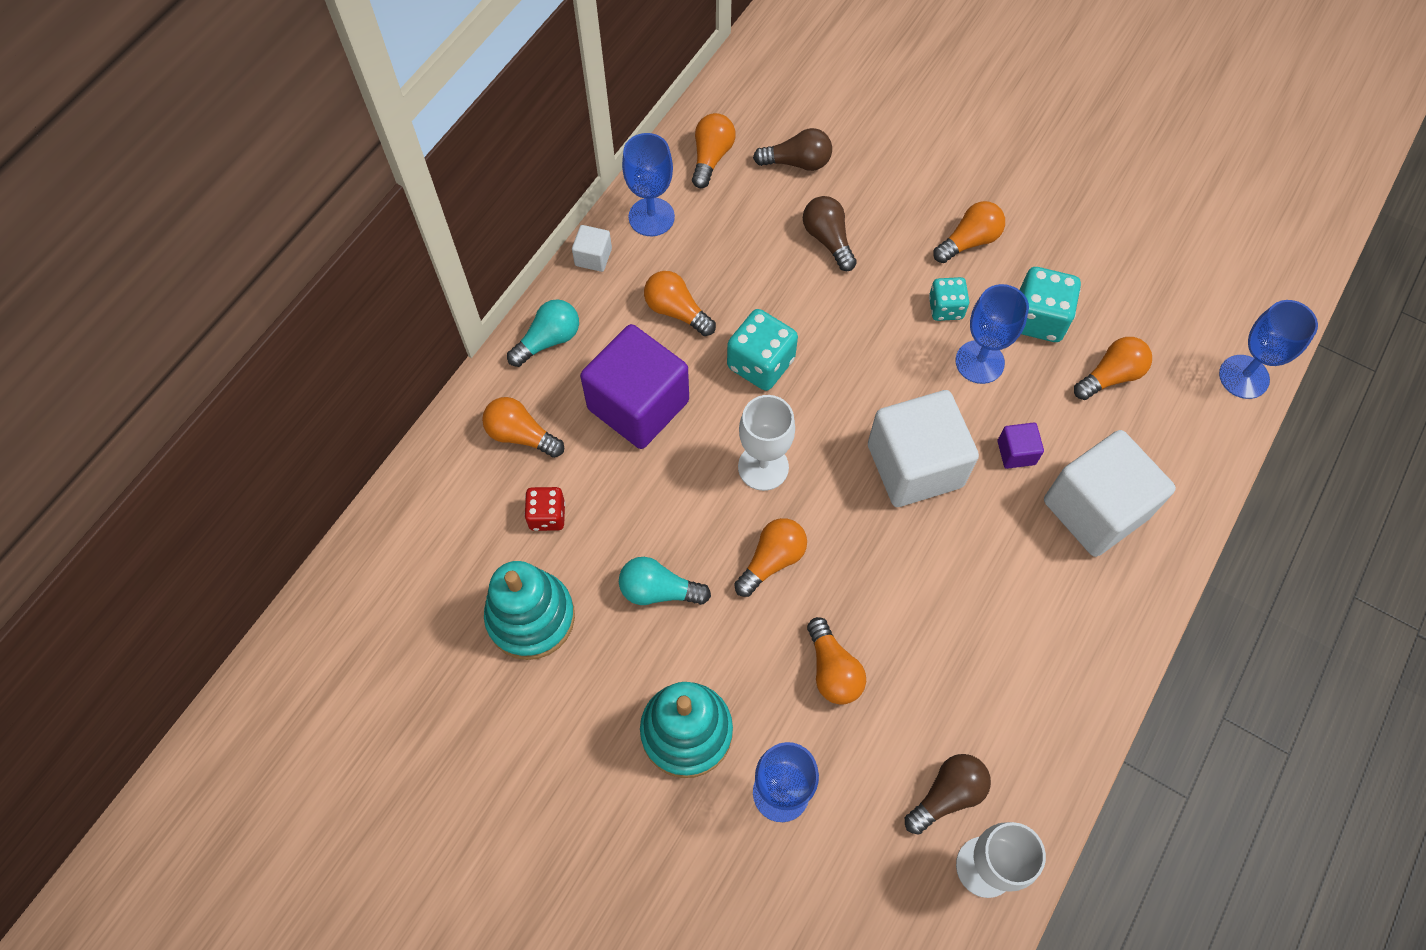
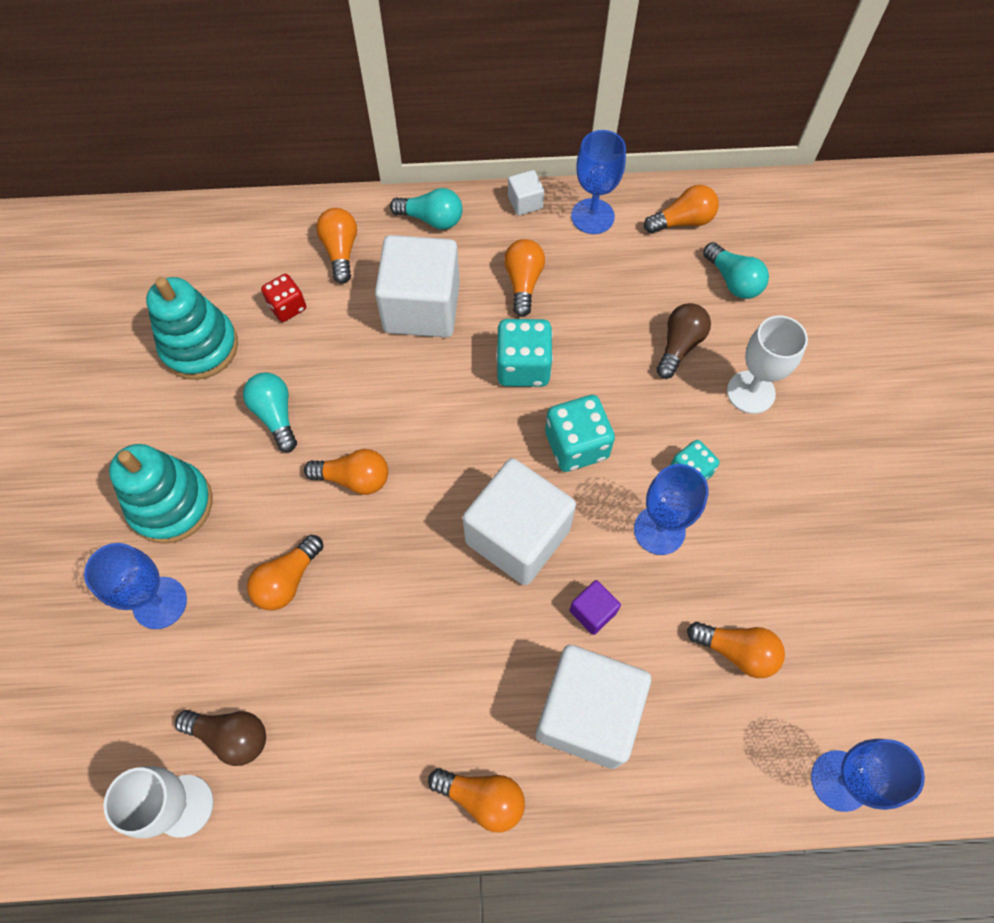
camera: 55 degrees right, 0 degrees up
(638, 405) = (422, 307): purple cube -> white cube
(763, 467) = (432, 423): white goblet -> white goblet (750, 392)
(797, 162) = (733, 281): brown light bulb -> turquoise light bulb
(969, 241) = (774, 452): orange light bulb -> orange light bulb (482, 798)
(1038, 319) = (744, 554): turquoise dice -> turquoise dice (576, 445)

